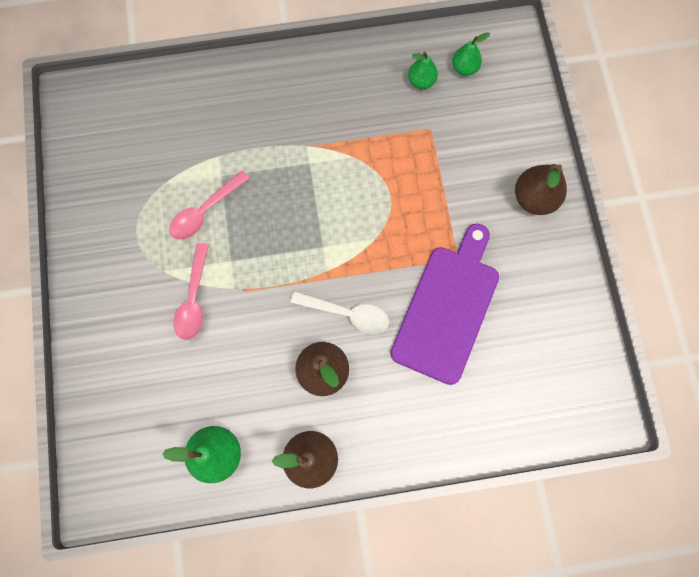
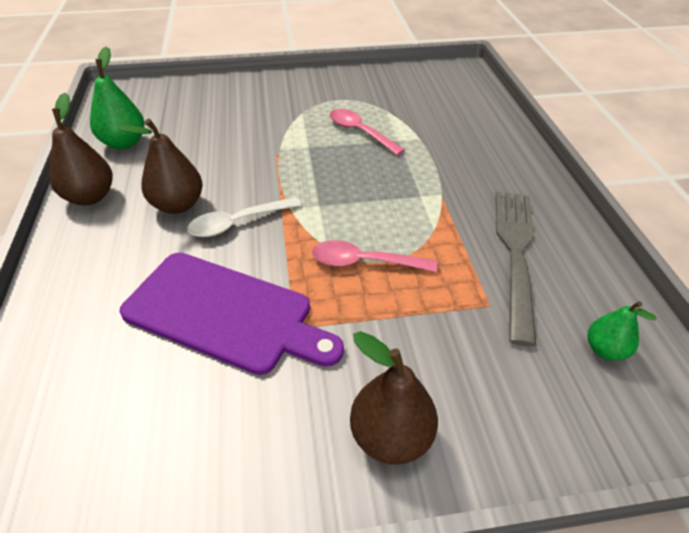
camera: 90 degrees right, 30 degrees down
(194, 299) = (272, 128): pink spoon -> pink spoon (364, 262)
(347, 313) = (238, 223): white spoon -> white spoon turned 45 degrees clockwise
(379, 102) = (515, 254): none -> grey fork
(421, 81) = (562, 297): green pear -> none

